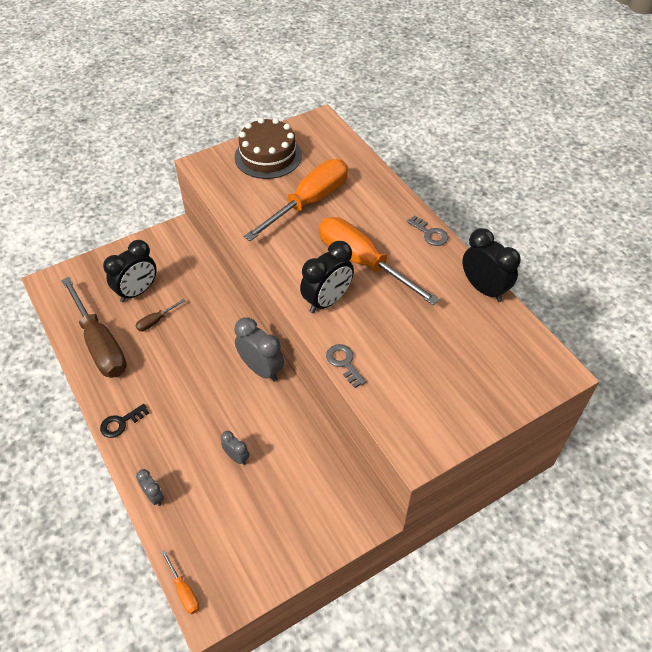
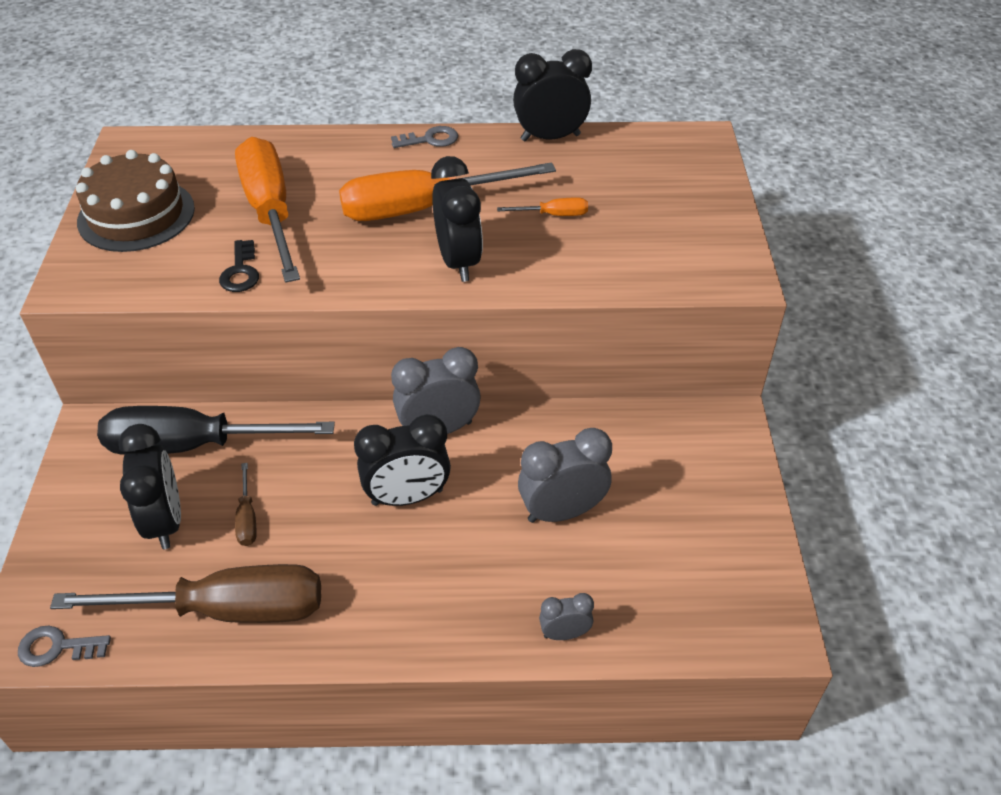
camera: 60 degrees left, 5 degrees down
(121, 423) = (406, 632): black key -> black key (241, 271)
(184, 591) = (734, 650): orange screwdriver -> orange screwdriver (554, 215)
(188, 274) = (192, 445): none -> black screwdriver
(206, 379) = (407, 497): none -> black clock
(236, 457) = (562, 511): grey clock -> grey clock, size x1.88
(344, 363) = (570, 285): grey key -> grey key (57, 647)

